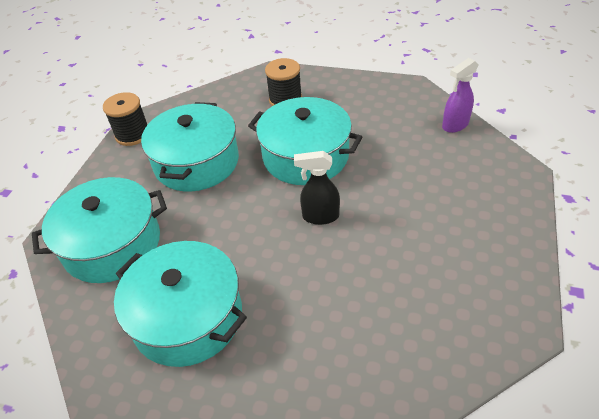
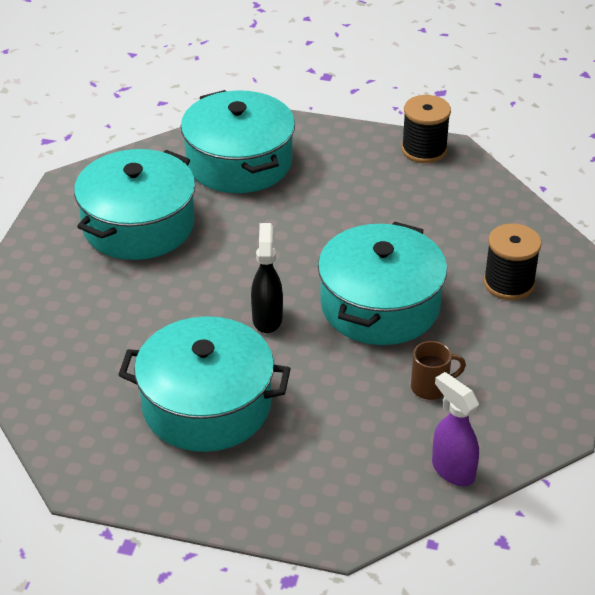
camera: 85 degrees right, 5 degrees down
(196, 162) = (369, 209): turquoise pot -> turquoise pot (206, 405)
(384, 133) = (431, 387): none -> brown mug

